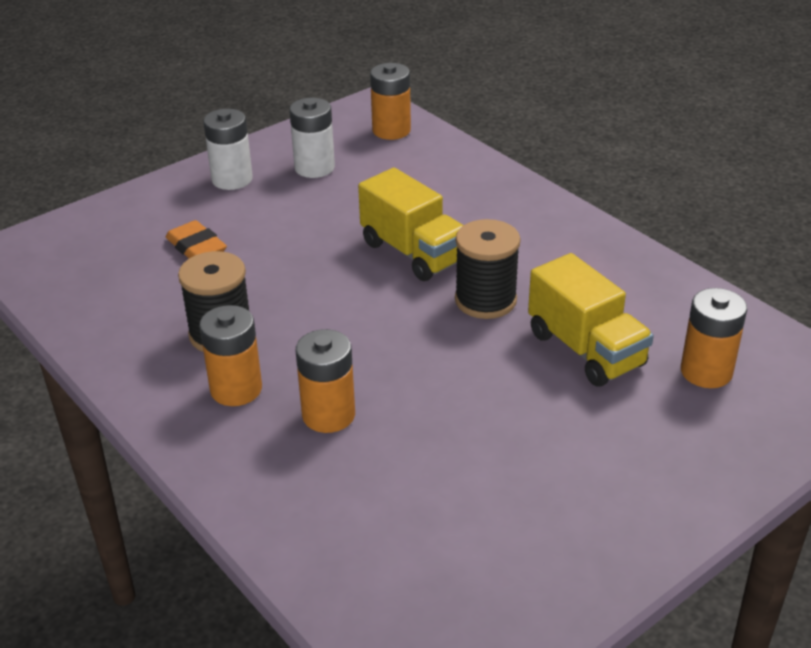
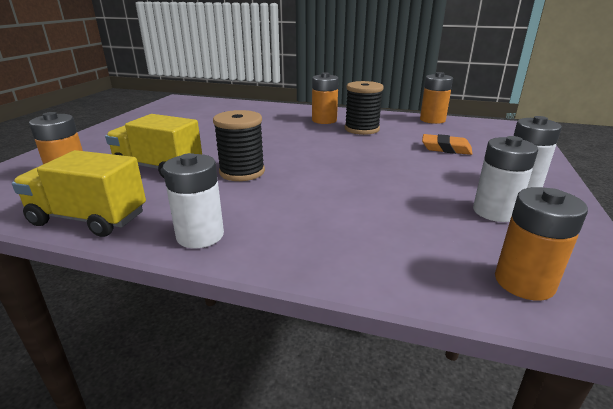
camera: 145 degrees right, 10 degrees down
(328, 415) = (275, 123): orange battery -> orange battery (432, 120)
(413, 252) = (320, 181): yellow truck -> yellow truck (89, 219)
(577, 232) = (200, 235): none -> white battery

